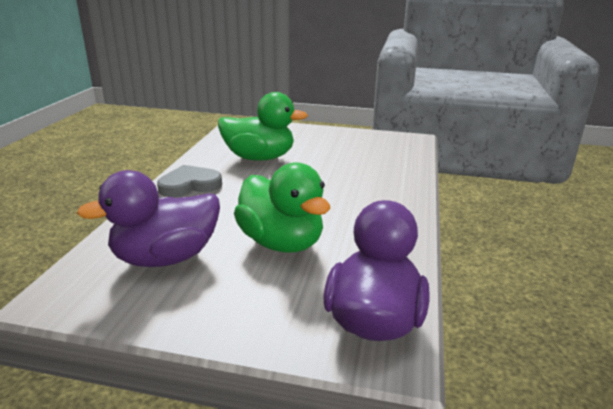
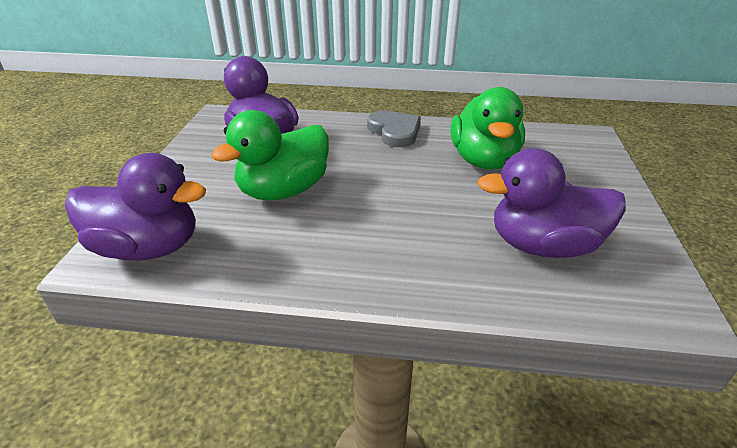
camera: 85 degrees right, 10 degrees up
(365, 156) = (543, 245): none -> purple duck

